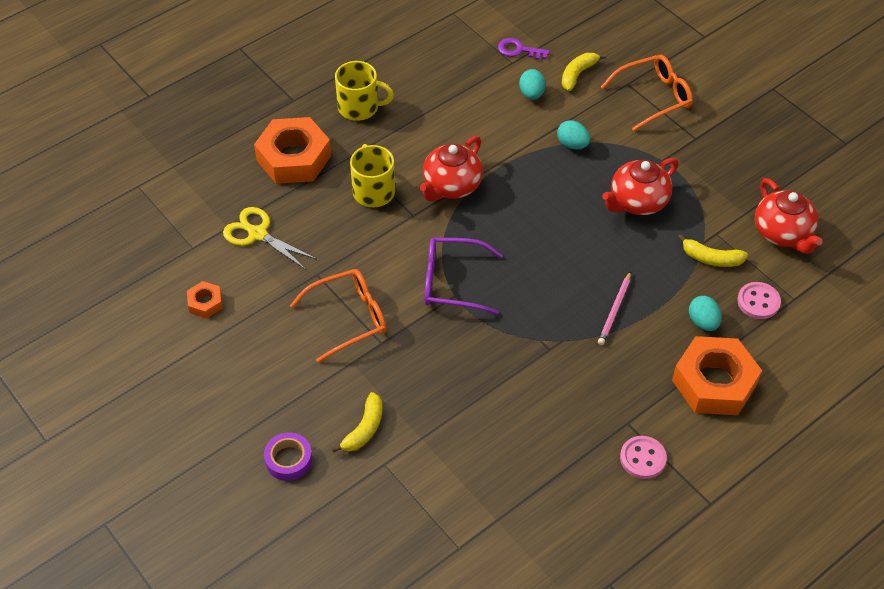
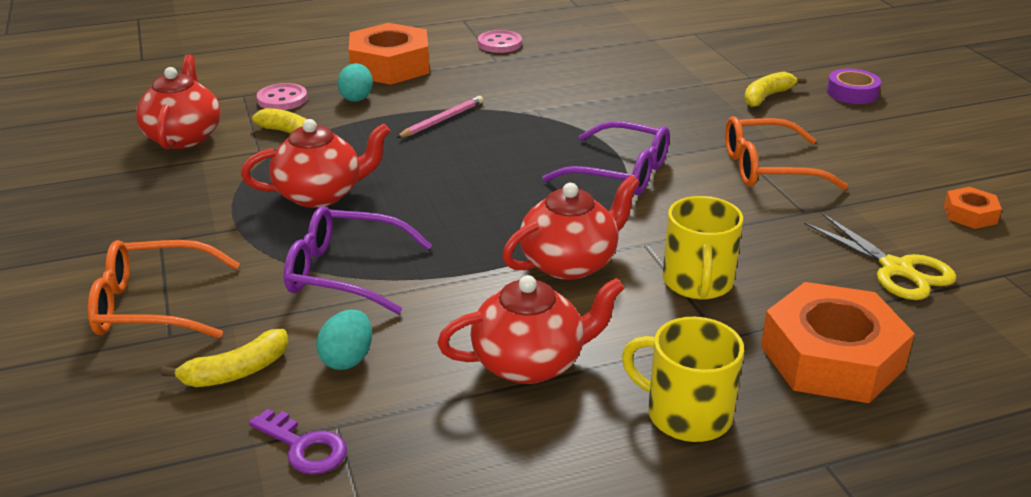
camera: 160 degrees left, 20 degrees down
(442, 115) = (530, 363): none -> red teapot
(572, 144) = (346, 273): turquoise egg -> purple glasses

